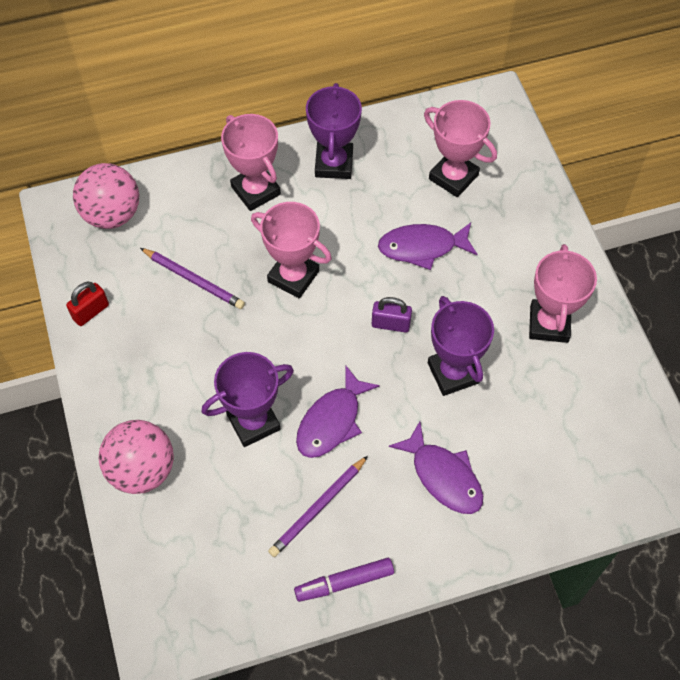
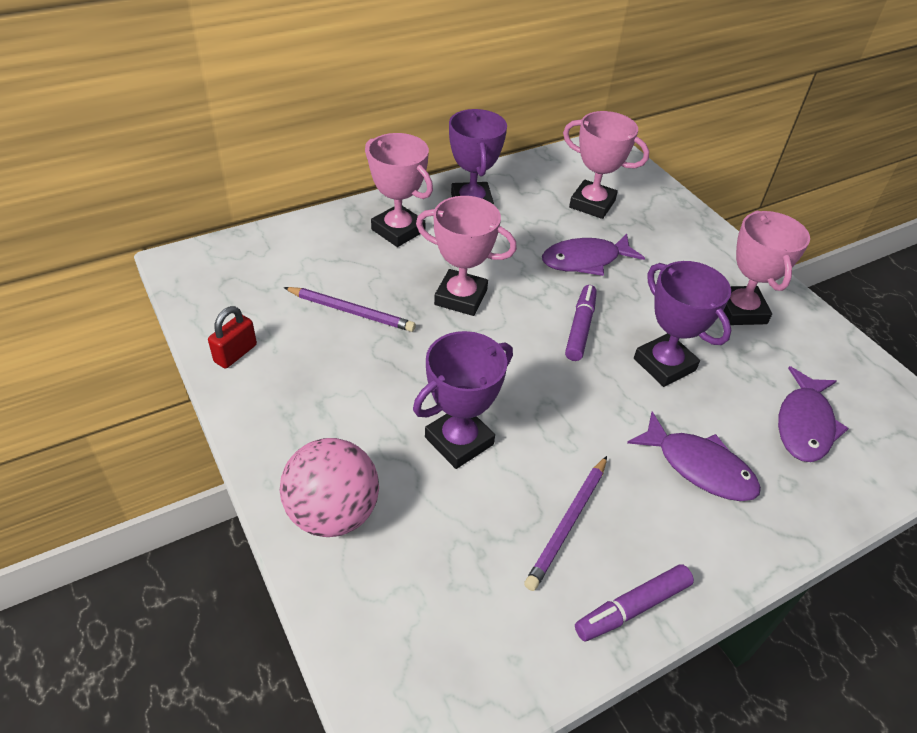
camera: 15 degrees left, 15 degrees down
(112, 214) = (245, 263): pink ball -> none
(332, 421) = (550, 427): purple fish -> purple fish (804, 424)
(390, 324) = (580, 328): purple padlock -> purple marker

